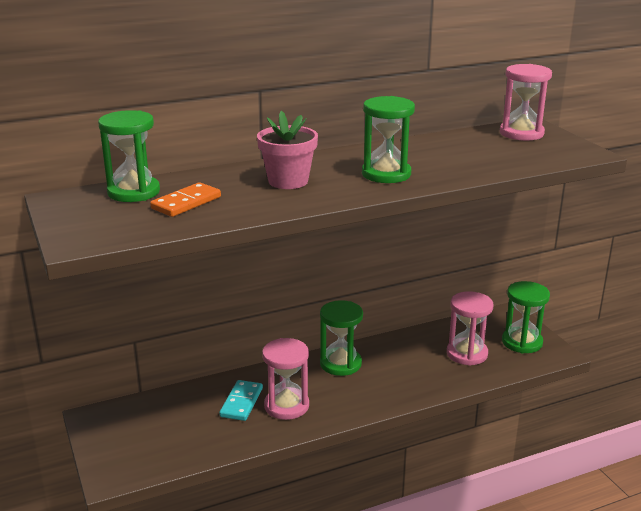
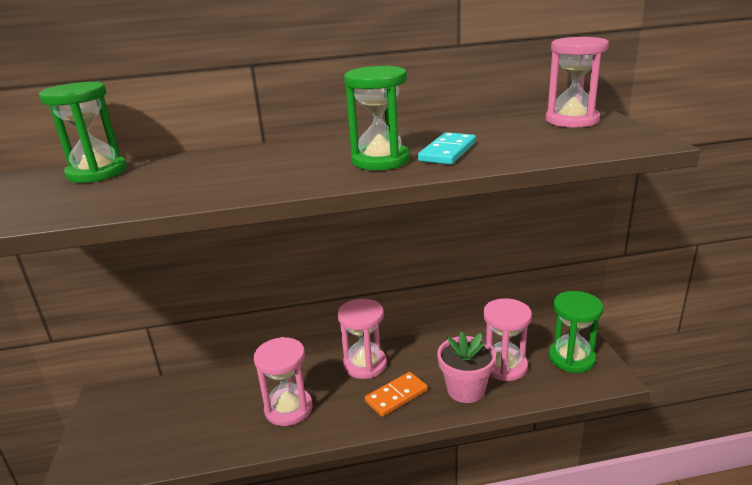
camera: 15 degrees right, 0 degrees up
(186, 203) = (134, 185): orange domino -> orange domino (396, 396)
(241, 402) = (246, 399): turquoise domino -> turquoise domino (447, 152)
(288, 181) = (264, 165): pink flower pot -> pink flower pot (465, 390)
(340, 364) = (365, 364): green hourglass -> pink hourglass

